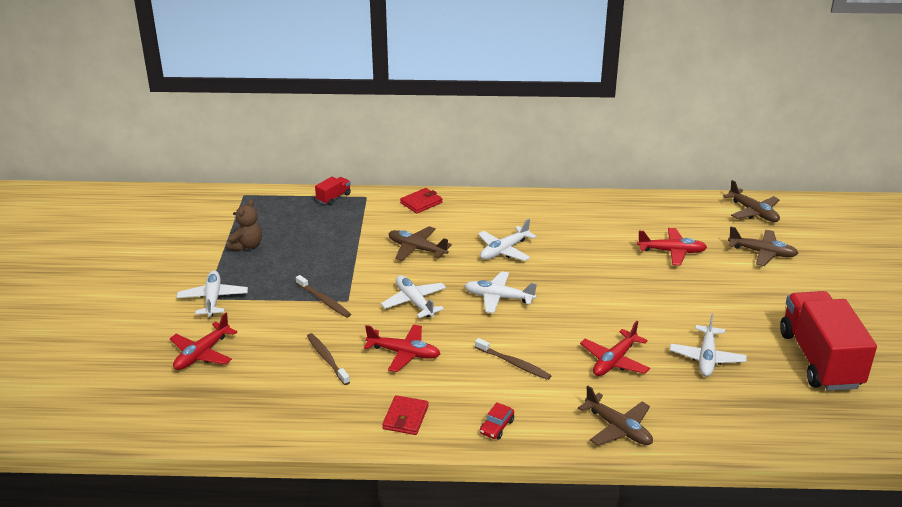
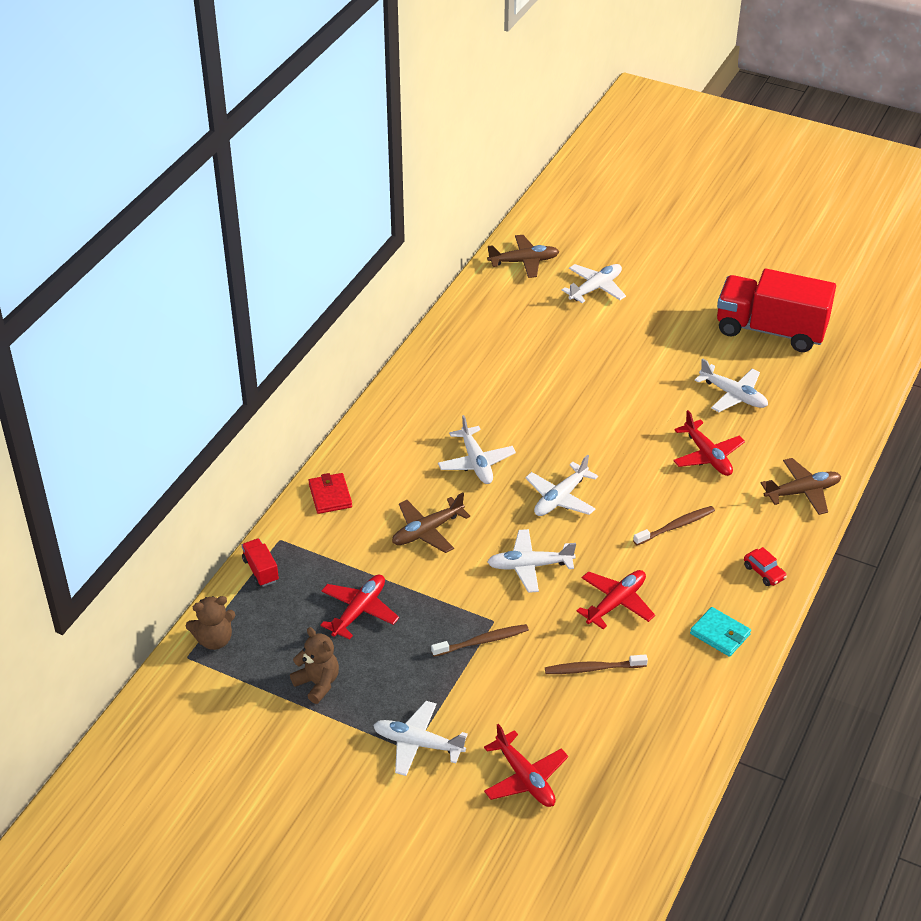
camera: 65 degrees left, 10 degrees up
(263, 199) = (214, 640): none -> brown teddy bear
(405, 417) = (720, 634): red wallet -> turquoise wallet
(672, 252) = (556, 344): red plane -> red plane (359, 611)
(762, 253) = (595, 288): brown plane -> white plane

